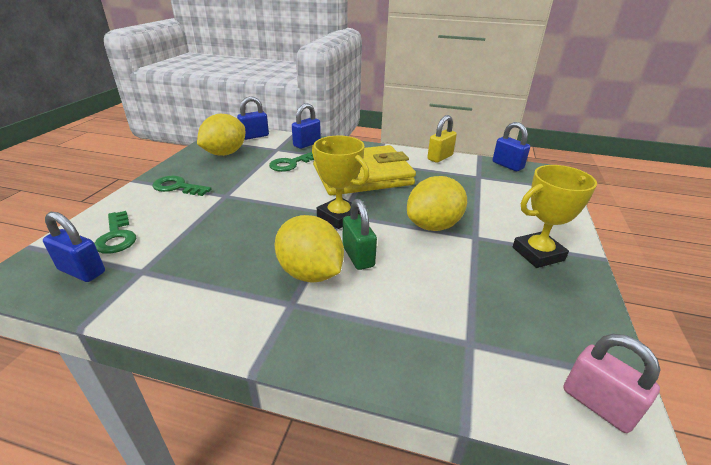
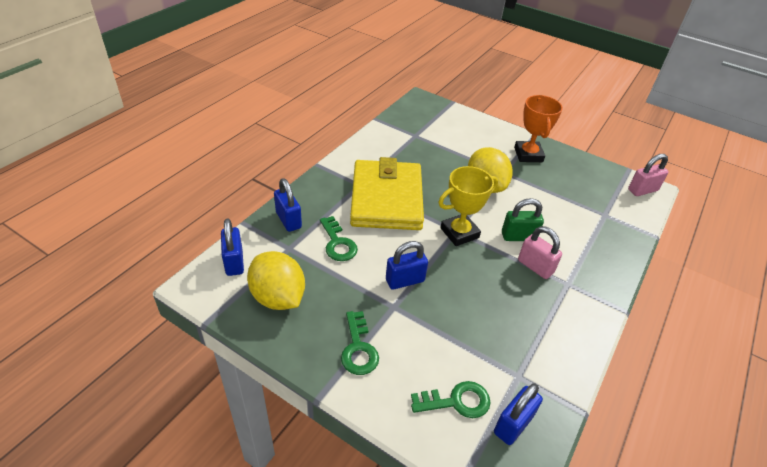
camera: 75 degrees left, 10 degrees up
(177, 187) = (358, 348): green key -> green key turned 45 degrees counterclockwise
(310, 273) = (535, 266): yellow lemon -> pink padlock
(440, 157) = (370, 141): yellow padlock -> none
(507, 165) = (402, 113): blue padlock -> blue padlock (405, 280)
(538, 254) = (528, 155): yellow trophy -> orange trophy

